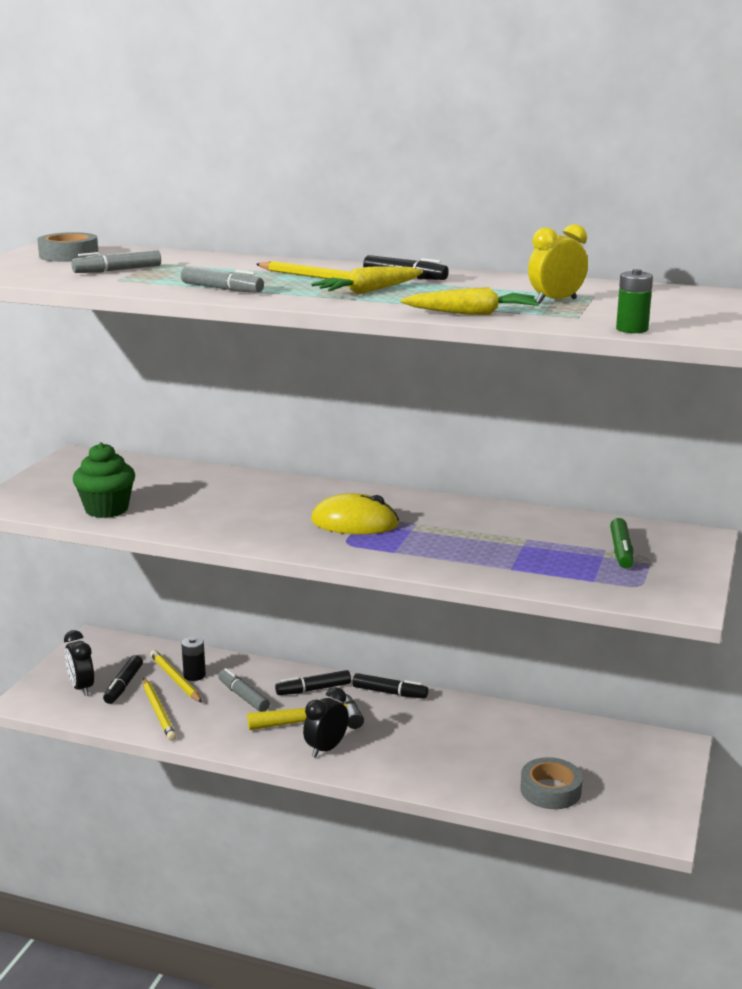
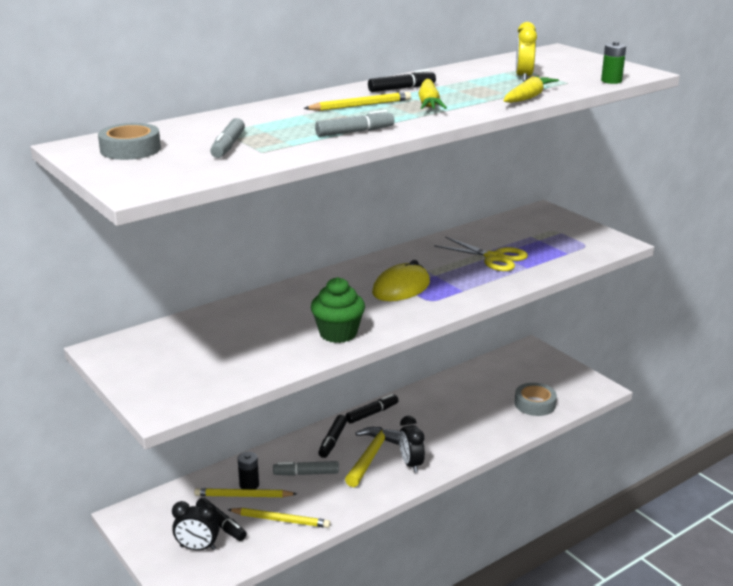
camera: 55 degrees left, 5 degrees up
(107, 509) = (247, 366): green cupcake -> green cupcake (338, 333)
(506, 545) = (494, 258): none -> yellow scissors
(621, 551) = (538, 233): green marker -> none

